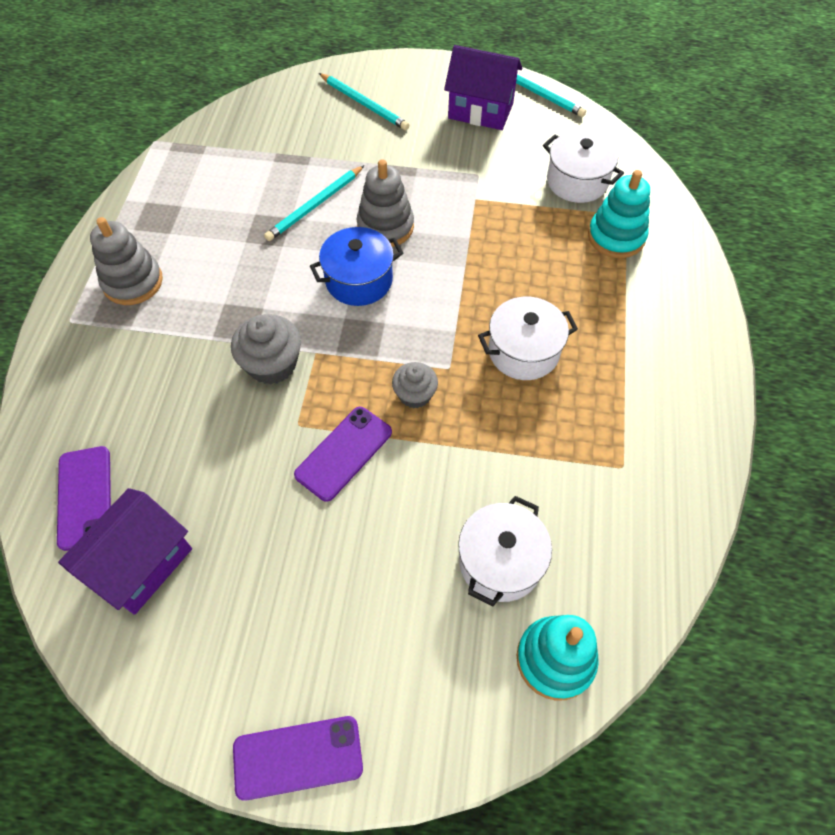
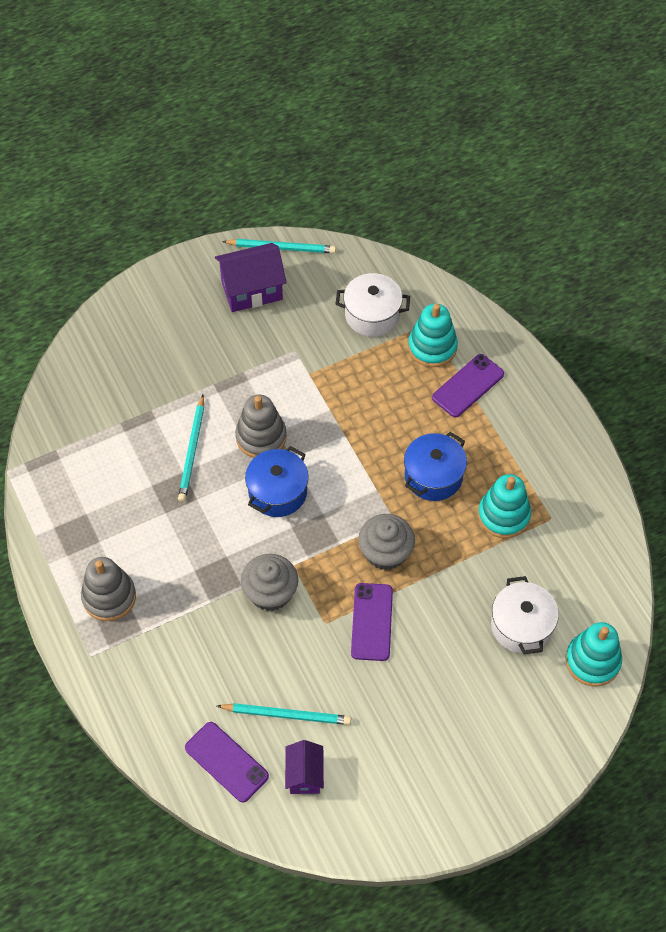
camera: 35 degrees left, 0 degrees up
(142, 564) = (304, 775): purple house -> purple house, size x0.61
(298, 757) = (492, 810): purple phone -> purple phone (468, 386)
(364, 104) = (152, 336): turquoise pencil -> turquoise pencil (286, 714)
(415, 394) = (385, 552): grey cupcake -> grey cupcake, size x1.53
(523, 351) = (433, 476): white pot -> blue pot
(570, 432) = (503, 515): none -> turquoise stacking toy

